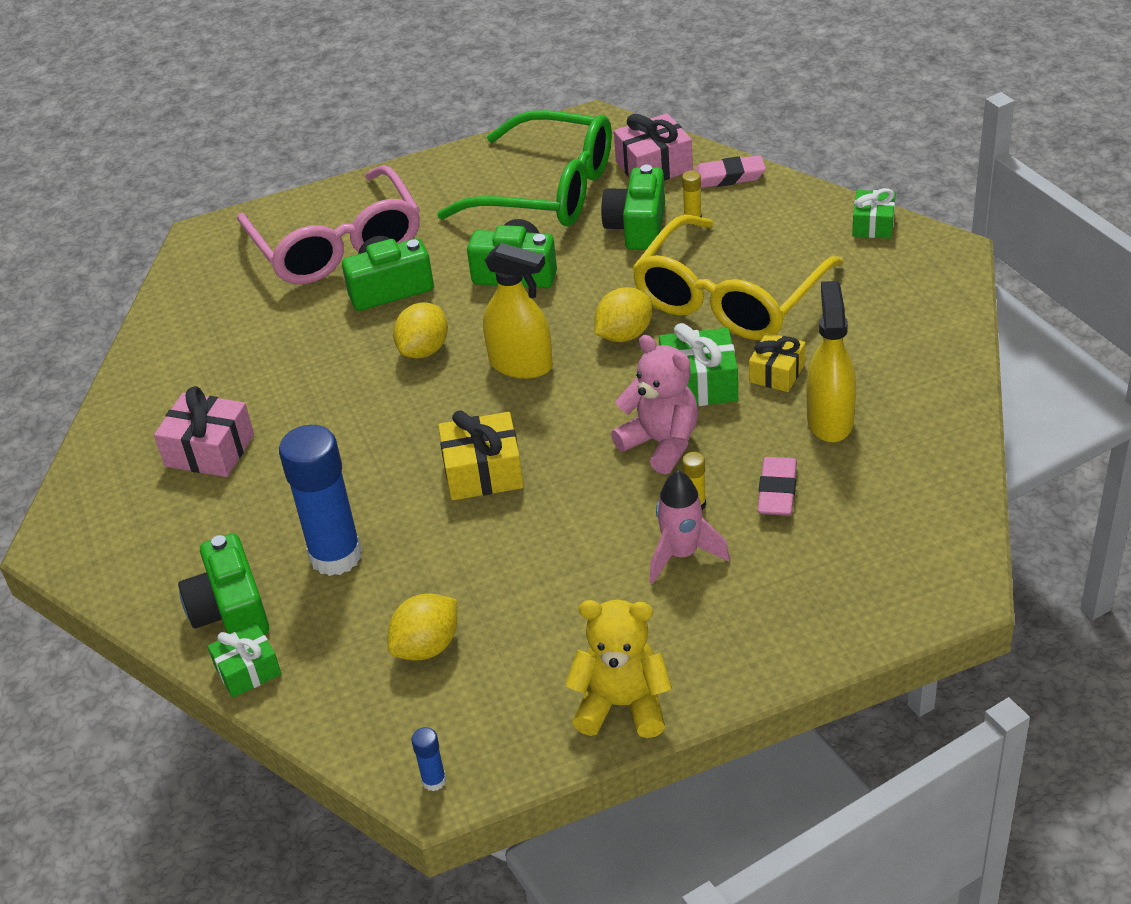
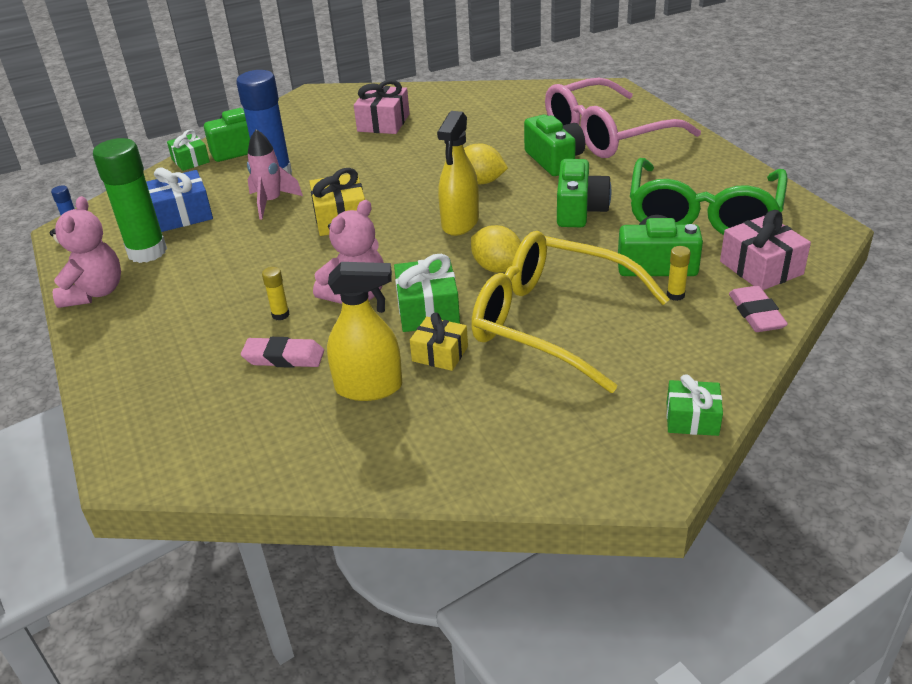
camera: 85 degrees right, 5 degrees down
(427, 646) = (182, 215): yellow lemon -> blue gift
(525, 667) = (147, 252): none -> green glue stick
(622, 705) = (94, 293): yellow teddy bear -> pink teddy bear
(682, 555) = (227, 311): pink rocket -> pink rocket (271, 202)

